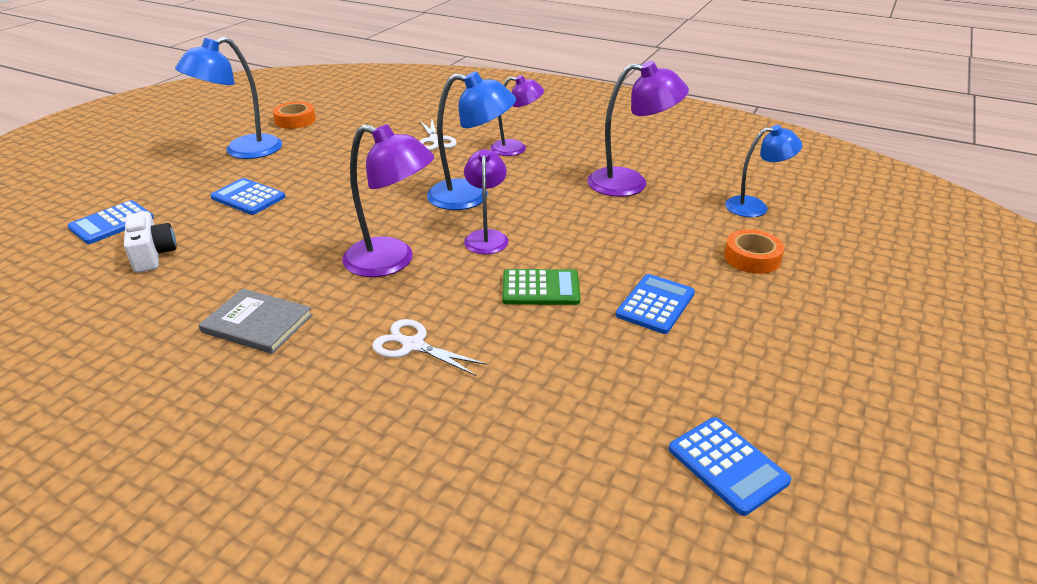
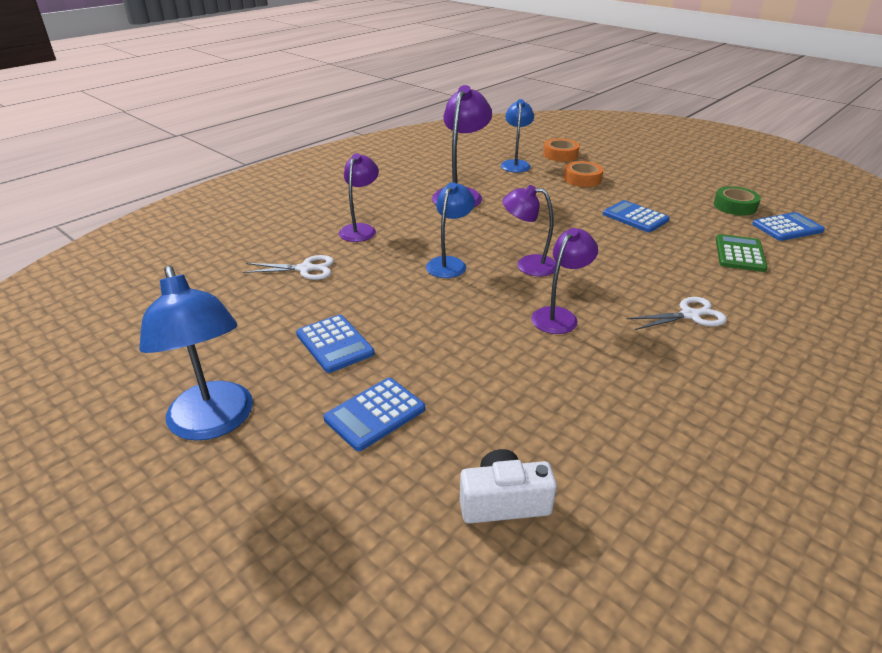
camera: 75 degrees left, 0 degrees up
(112, 223) = (389, 566): blue calculator -> blue calculator (335, 344)
(257, 323) = (662, 402): grey book -> none
(295, 120) = (141, 370): orange tape -> orange tape (560, 155)
(391, 261) = (559, 316): purple lamp -> purple lamp, size x0.66
(413, 345) = (690, 315): white scissors -> white scissors turned 150 degrees counterclockwise
(471, 197) = (449, 263): blue lamp -> blue lamp, size x0.66
(540, 288) = (612, 253): green calculator -> green calculator (739, 254)
(773, 406) = (735, 206): none -> green tape

